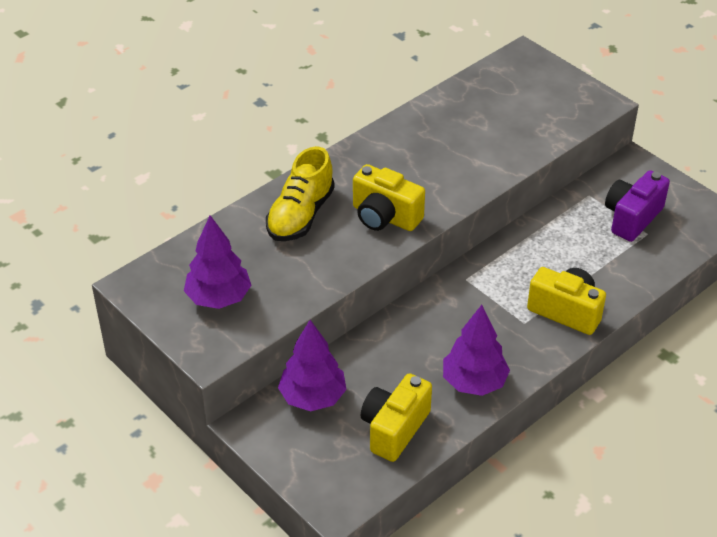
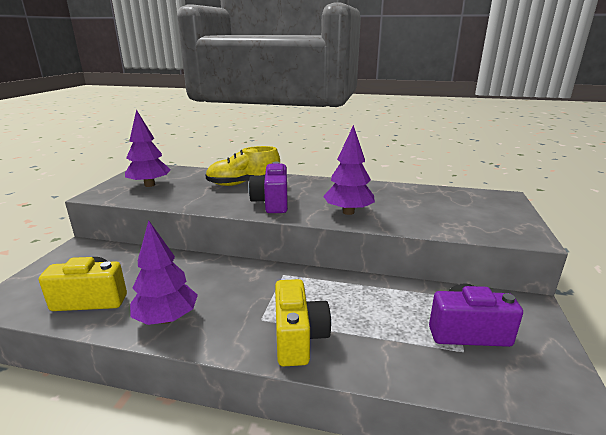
camera: 55 degrees right, 20 degrees down
(312, 397) = (113, 258): purple tree -> purple tree (348, 212)
(384, 217) = (271, 203): yellow camera -> purple camera

